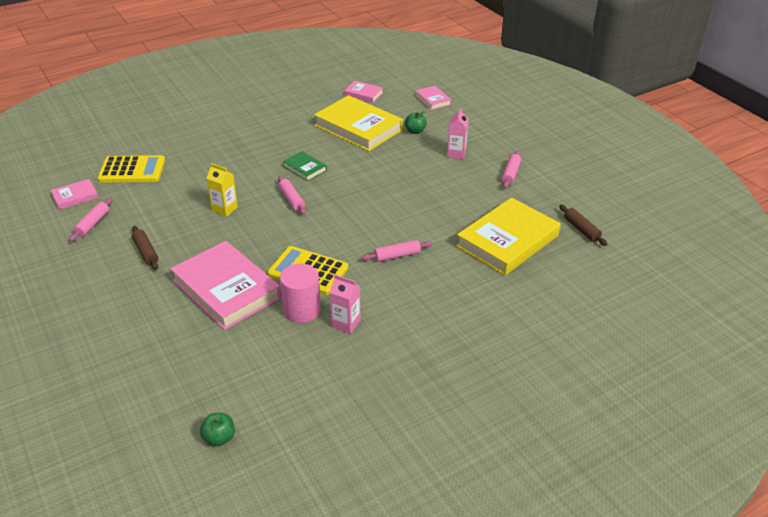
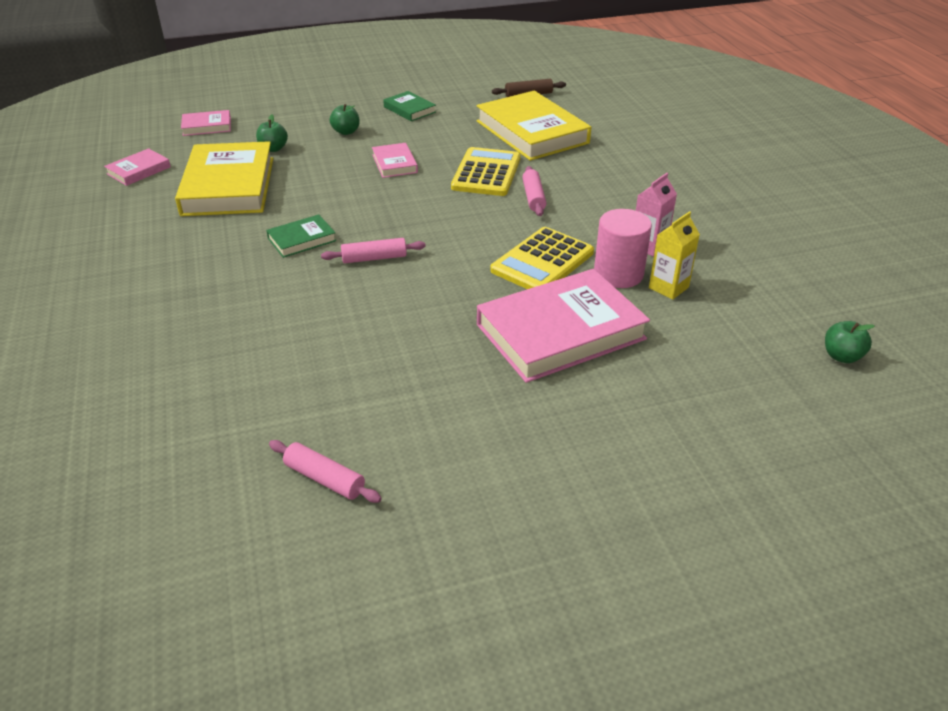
camera: 75 degrees left, 0 degrees up
(75, 196) = (213, 507): pink book -> pink book (394, 163)
(132, 170) = (172, 422): yellow calculator -> yellow calculator (486, 173)
(146, 252) = (440, 410): brown rolling pin -> none
(224, 209) = (364, 320): yellow carton -> yellow carton (668, 287)
(358, 128) = (228, 186): yellow book -> yellow book turned 60 degrees counterclockwise
(456, 153) = (346, 132): pink carton -> green apple
(510, 174) = (409, 109): pink rolling pin -> green book

